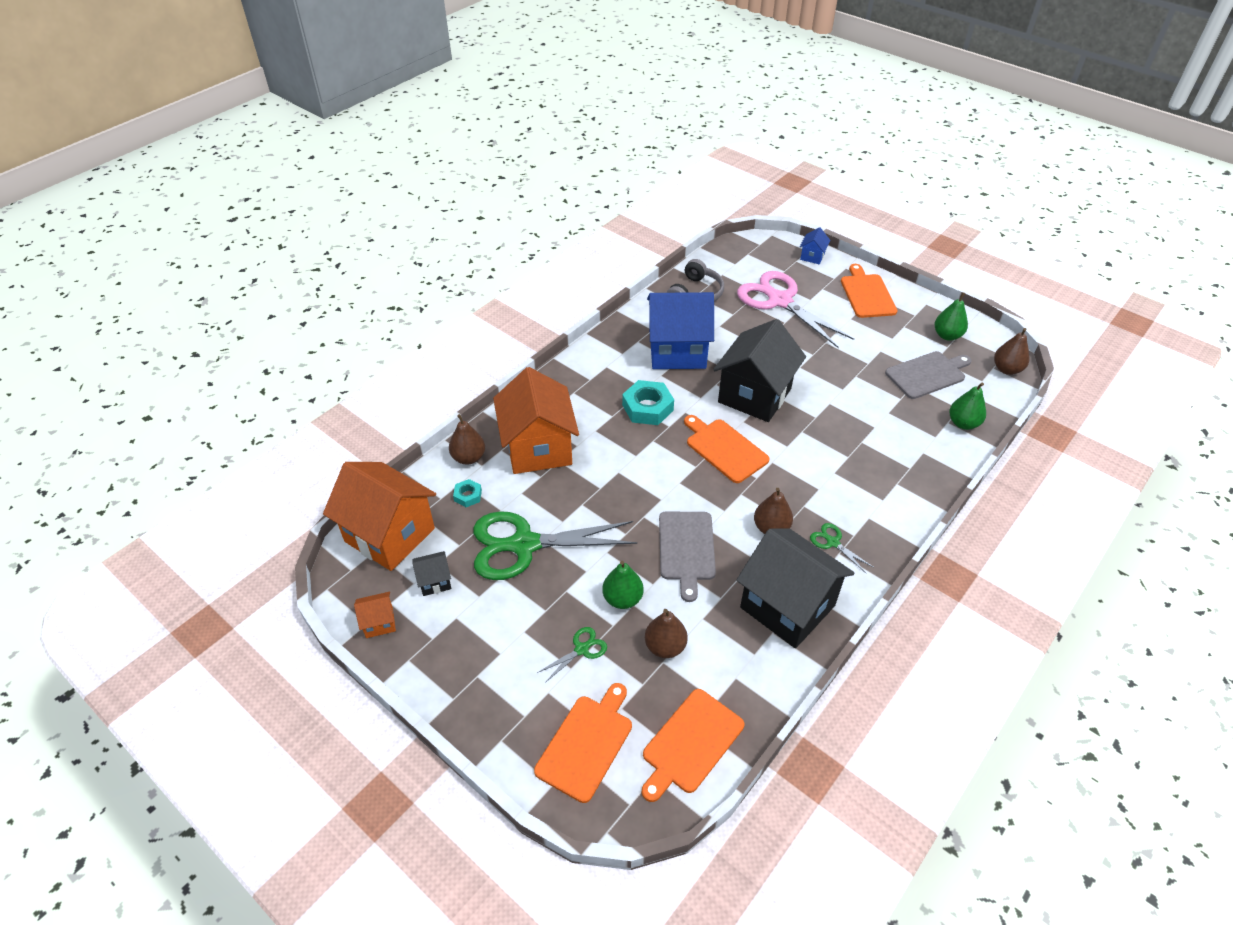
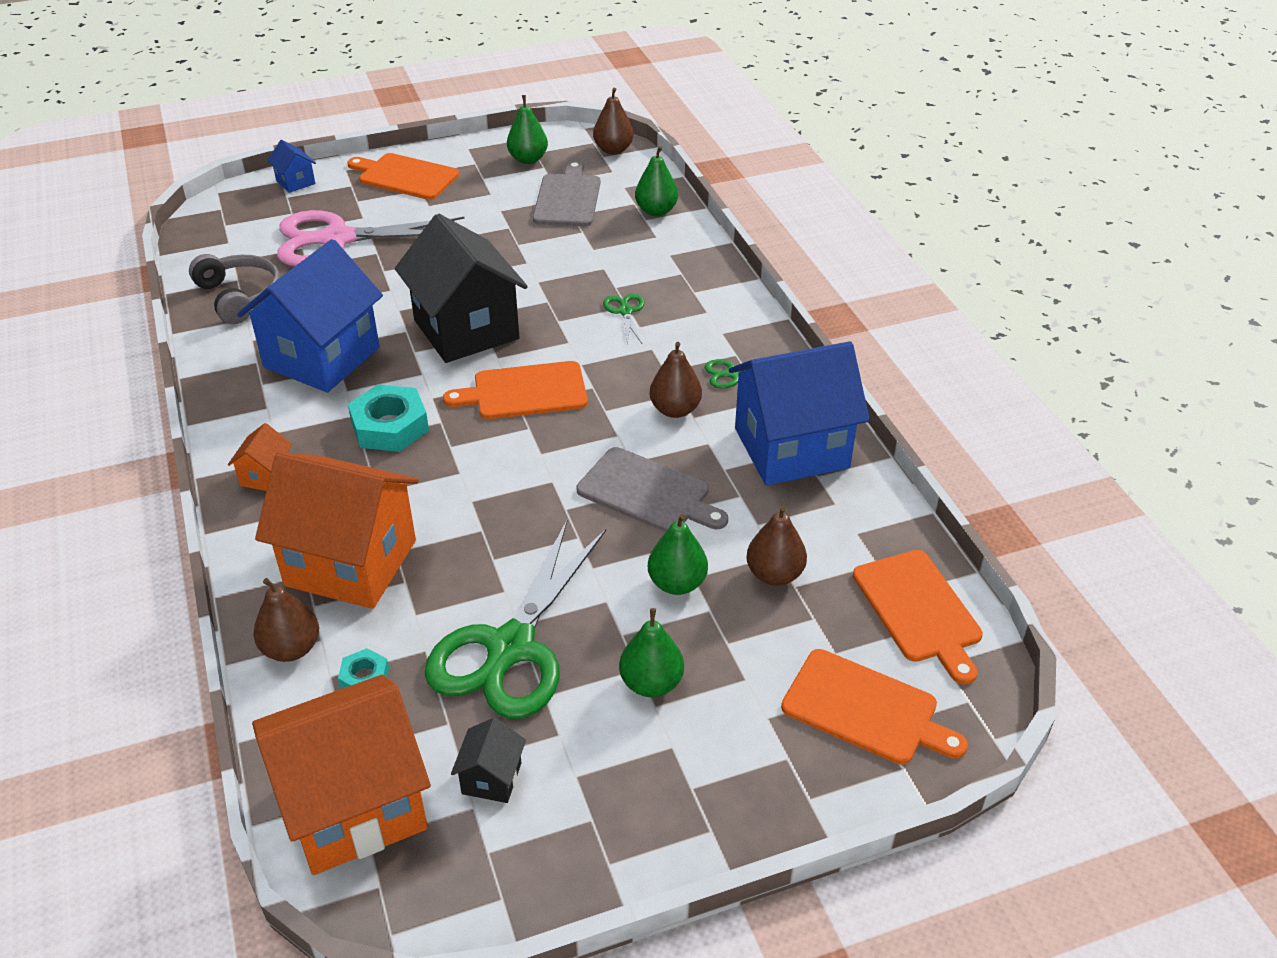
camera: 60 degrees left, 5 degrees down
(379, 622) = (514, 879): orange house -> orange house (266, 476)
(539, 622) = (651, 683): none -> green pear
(581, 649) = (725, 656): green scissors -> green scissors (625, 311)
(586, 744) = (865, 709): orange cutting board -> orange cutting board turned 150 degrees clockwise
(787, 606) = (791, 448): black house -> blue house

